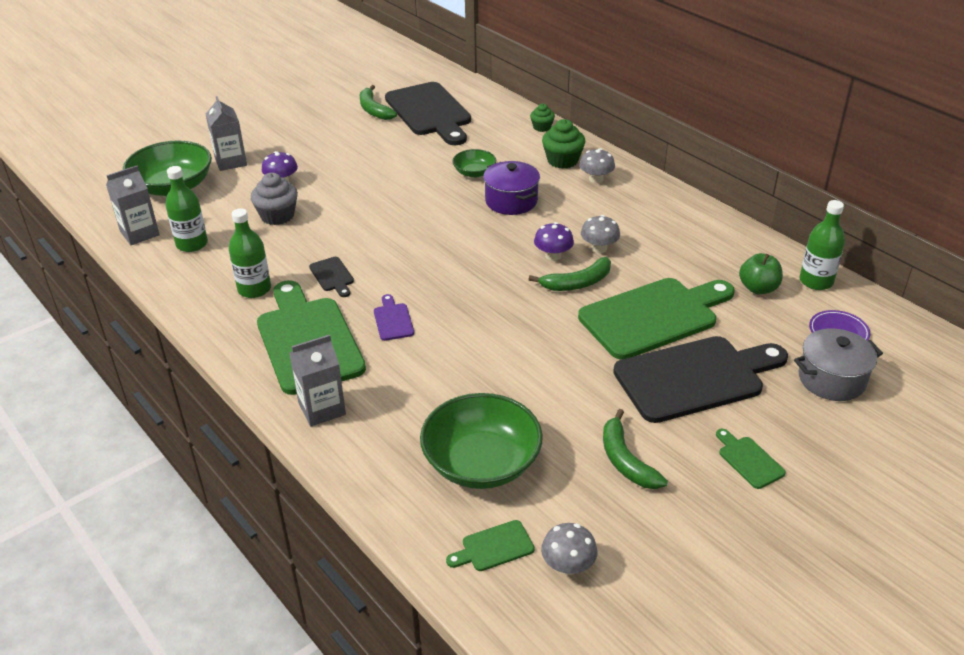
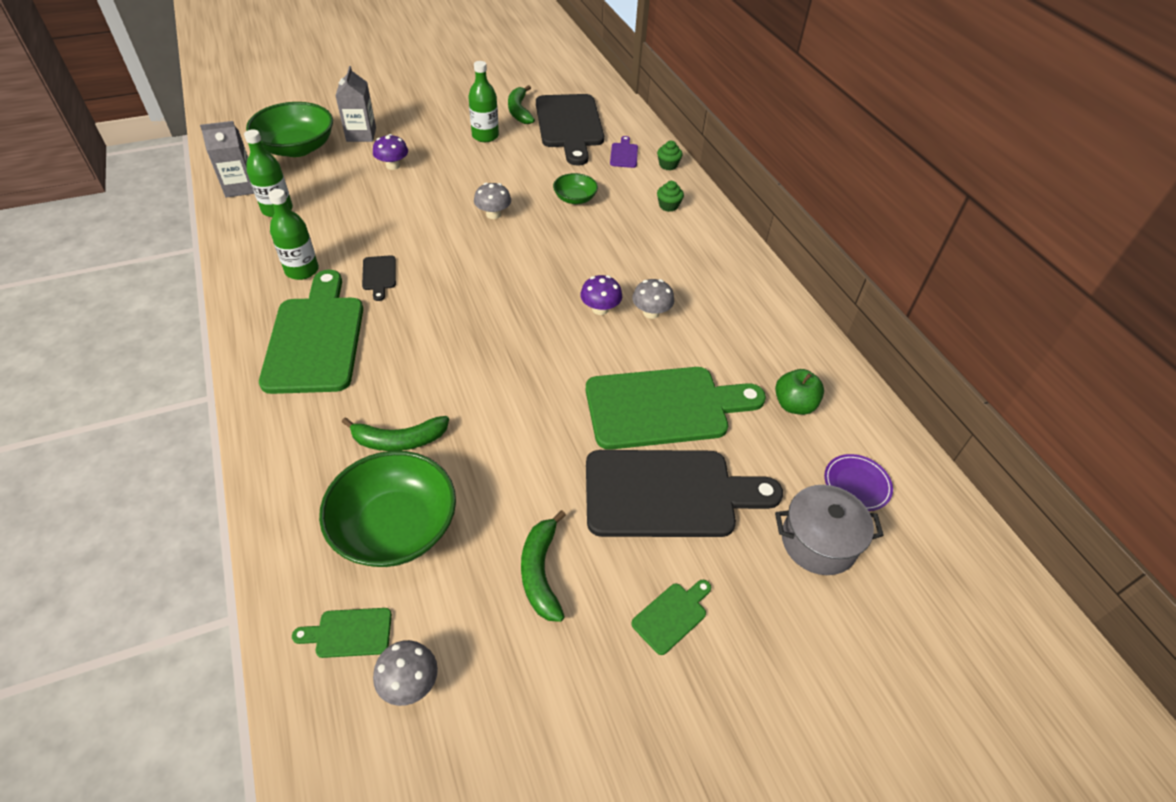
camera: 15 degrees right, 10 degrees up
(277, 215) = (368, 199): grey cupcake -> none
(322, 409) = (283, 417): grey carton -> none
(393, 320) = (406, 338): purple cutting board -> purple cutting board (624, 154)
(511, 201) = (593, 238): purple pot -> none
(562, 160) = (668, 206): green cupcake -> green cupcake, size x0.60
(577, 283) = (607, 346): green banana -> green banana (399, 440)
(596, 179) = (690, 234): grey mushroom -> grey mushroom (493, 214)
(748, 460) = (672, 615): green cutting board -> green cutting board turned 60 degrees clockwise
(816, 281) = (863, 414): green bottle -> green bottle (485, 136)

